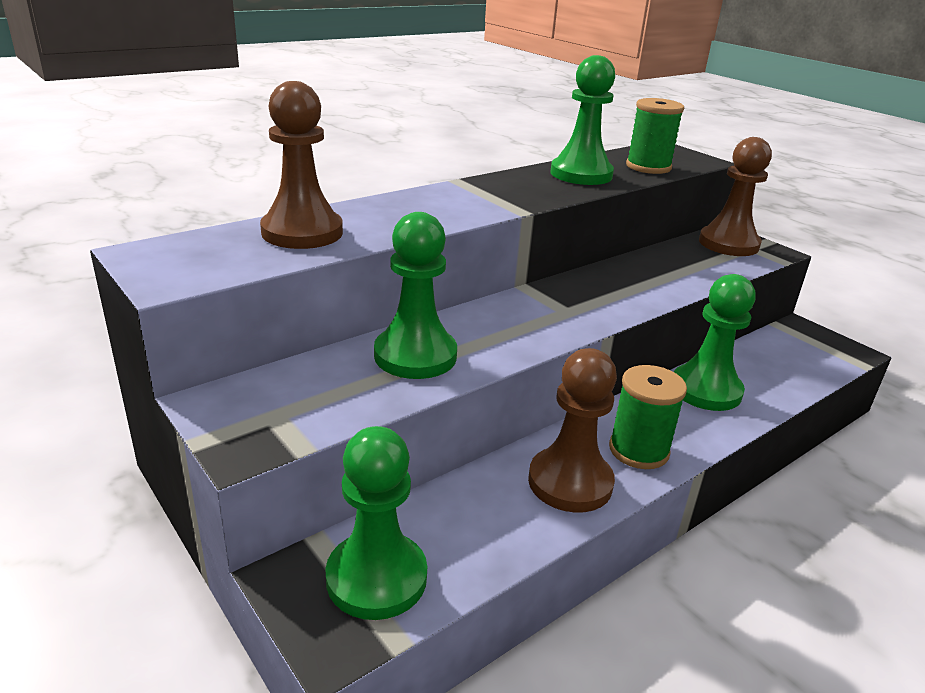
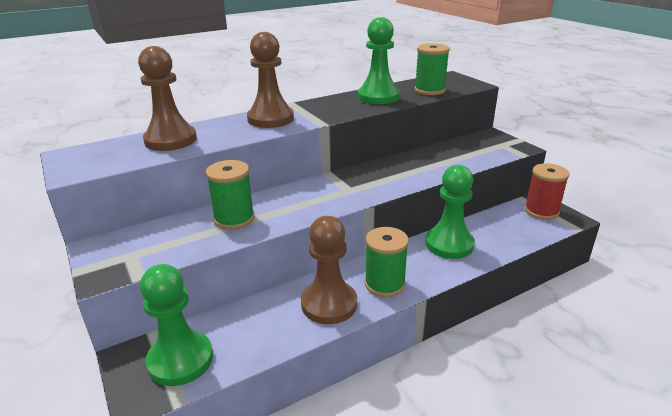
camera: 10 degrees right, 0 degrees up
(415, 356) = (234, 219): green pawn -> green spool
(728, 244) = (487, 142): brown pawn -> brown pawn (270, 119)
(810, 342) = (541, 211): none -> red spool

